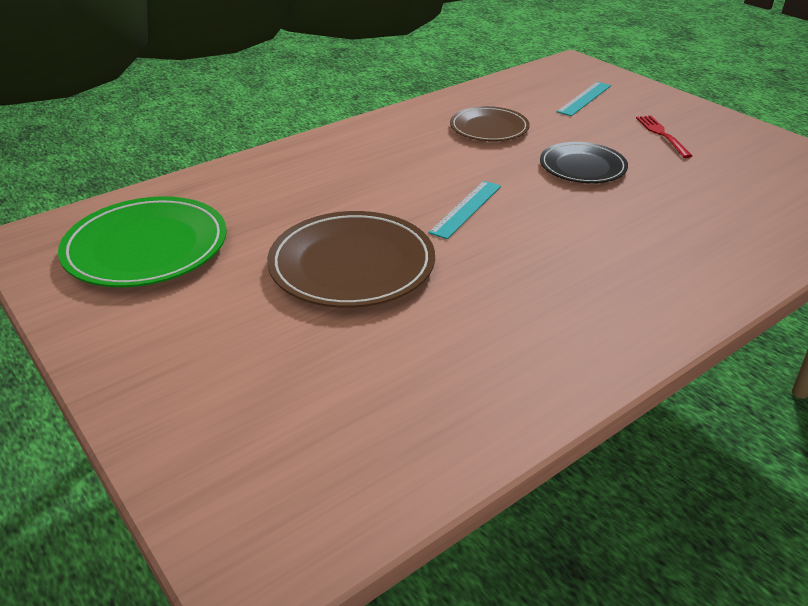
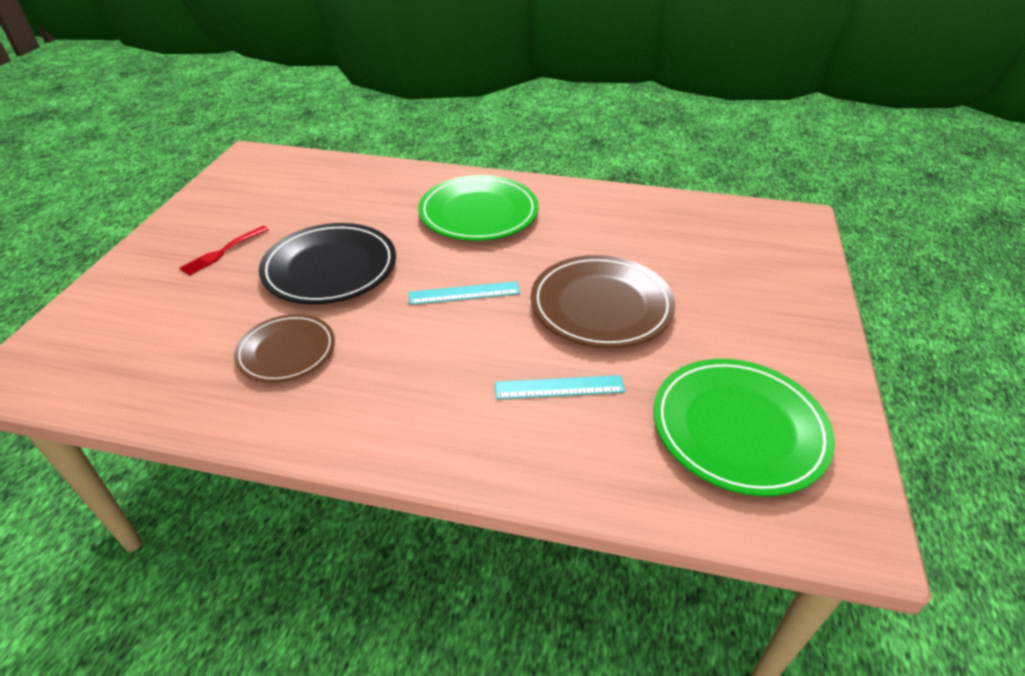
camera: 130 degrees left, 5 degrees up
(582, 167) = (330, 268): black plate -> black plate, size x1.58
(584, 98) = (149, 322): turquoise ruler -> turquoise ruler (559, 387)
(605, 273) = (478, 213): none -> green plate

